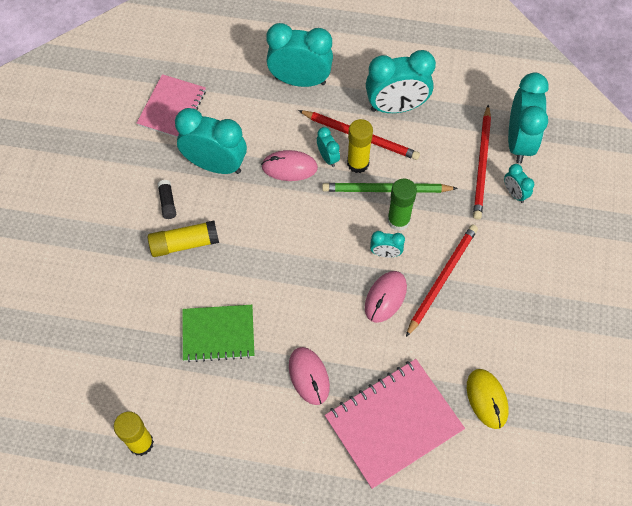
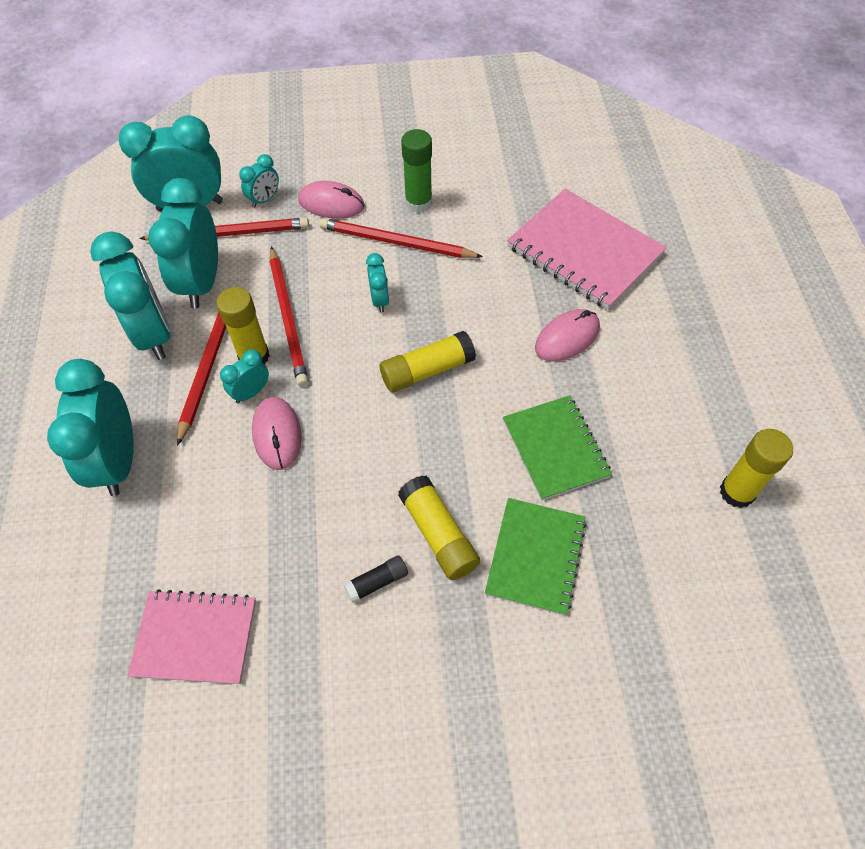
camera: 105 degrees left, 5 degrees down
(148, 295) = (535, 557): none -> green notebook
(215, 165) = (294, 534): turquoise clock -> turquoise clock (202, 283)
(310, 269) = (427, 370): none -> yellow glue stick
(385, 297) = (438, 288): pink mouse -> pink mouse (331, 204)
(386, 190) = (288, 318): green pencil -> red pencil
(398, 220) = (330, 297): green glue stick -> green glue stick (418, 203)
(487, 399) = (522, 184): yellow mouse -> none

